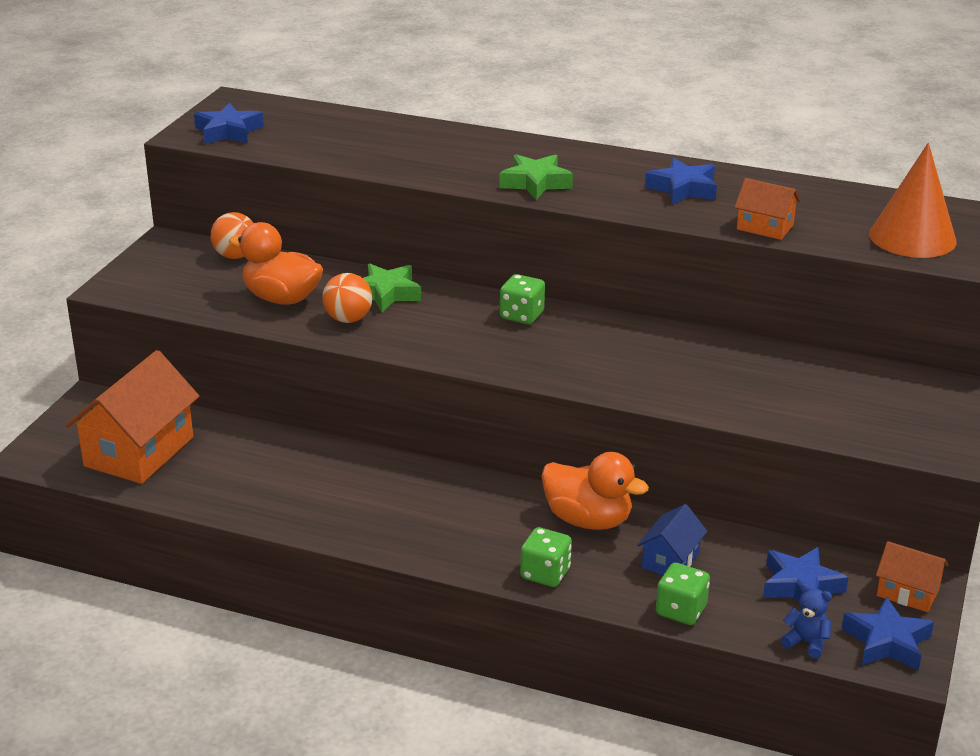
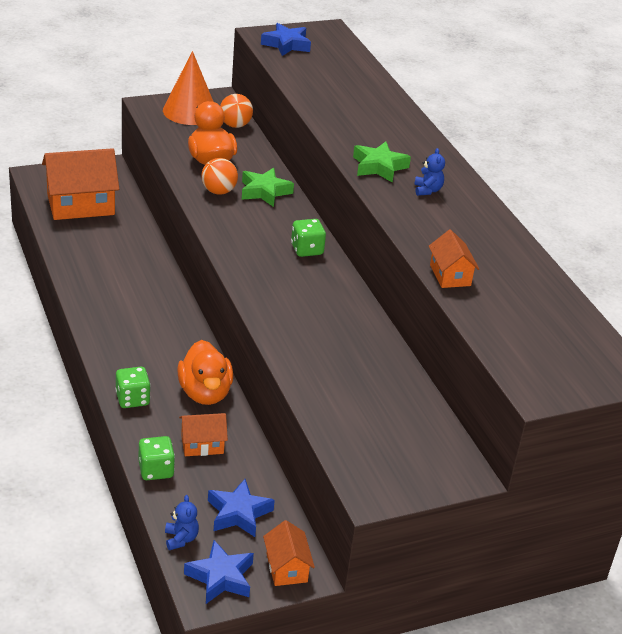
camera: 45 degrees right, 5 degrees up
(608, 178) = (427, 190): none -> blue teddy bear
(670, 560) = (202, 444): blue house -> orange house
(683, 189) = (456, 224): blue star -> none
(912, 237) = (530, 344): orange cone -> orange cone (190, 111)

